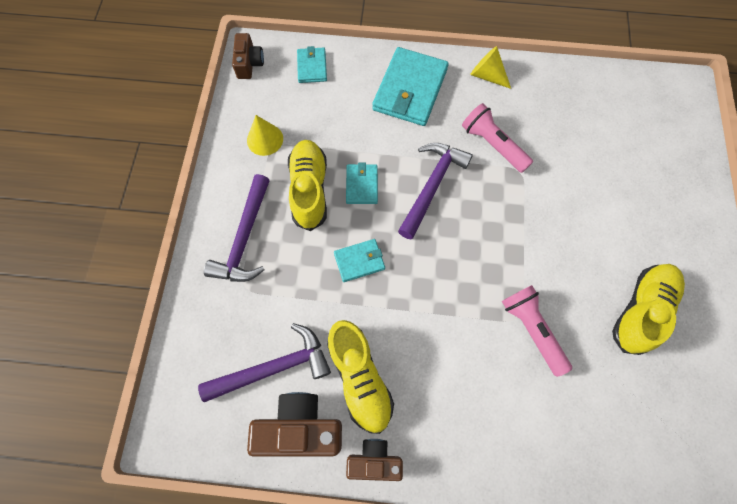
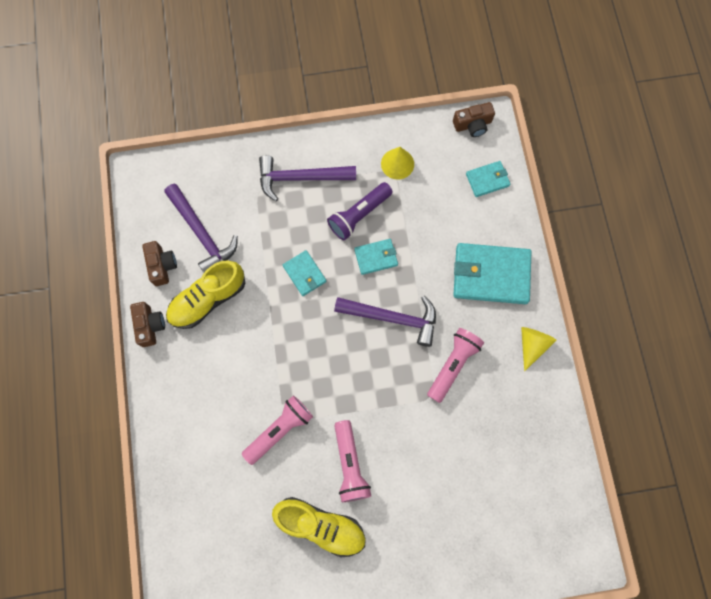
camera: 75 degrees right, 5 degrees up
(300, 428) = (162, 266): brown camera -> brown camera, size x0.62
(309, 190) = (359, 215): yellow shoe -> purple flashlight
(579, 265) = (350, 464): none -> pink flashlight

